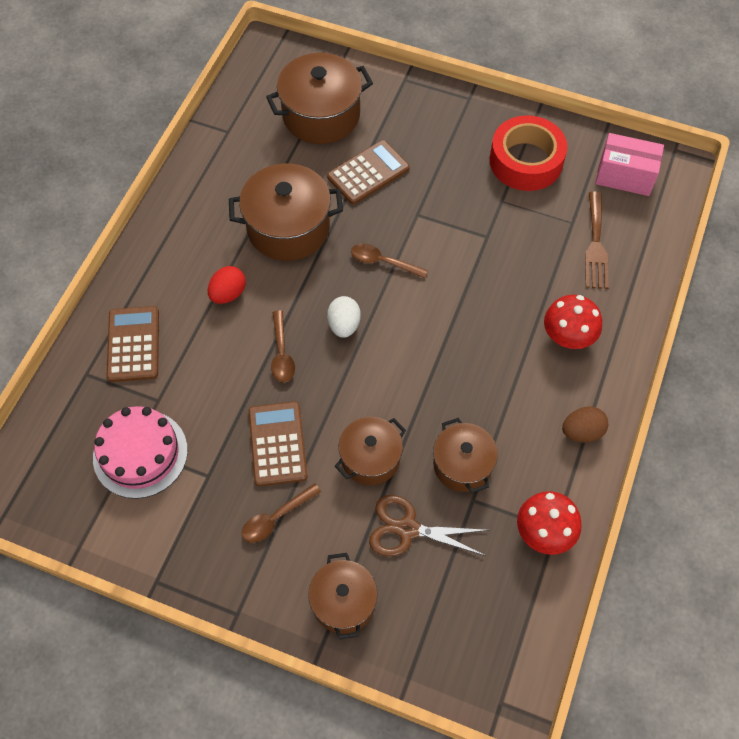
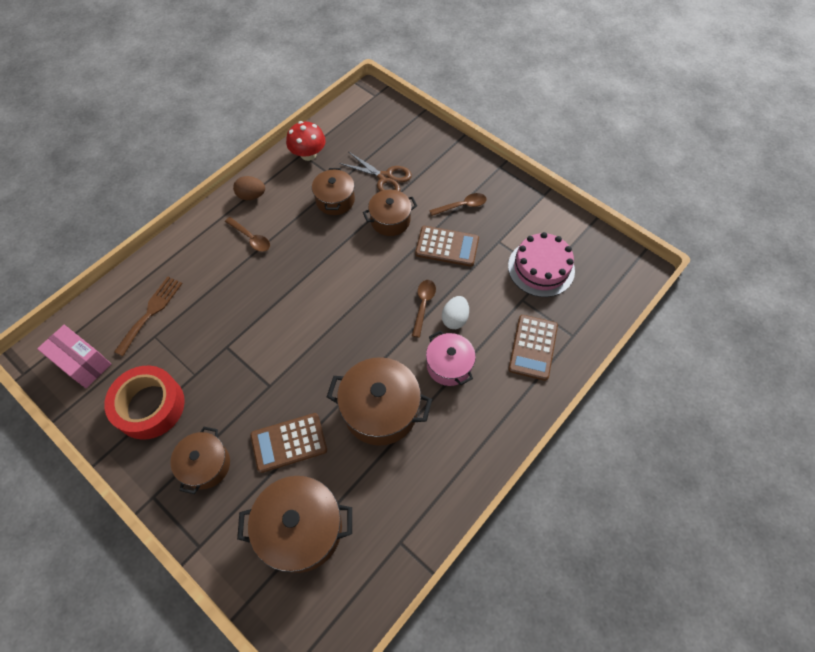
camera: 160 degrees left, 0 degrees up
(228, 294) = (449, 365): red egg -> pink pot
(277, 444) = (447, 246): brown calculator -> brown calculator turned 90 degrees counterclockwise
(343, 602) = (437, 155): brown pot -> brown pot (206, 465)
(344, 325) = (370, 311): white egg -> white egg (454, 319)
(383, 262) = (317, 352): brown spoon -> brown spoon (251, 238)
(568, 336) = (219, 254): red mushroom -> none

